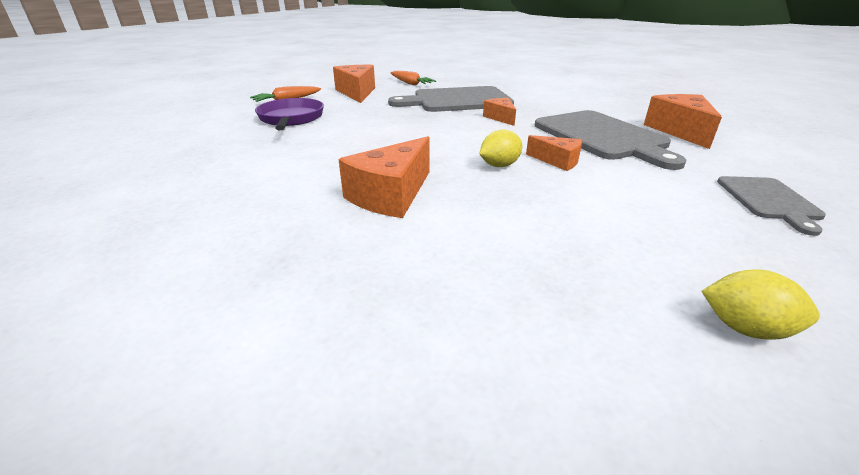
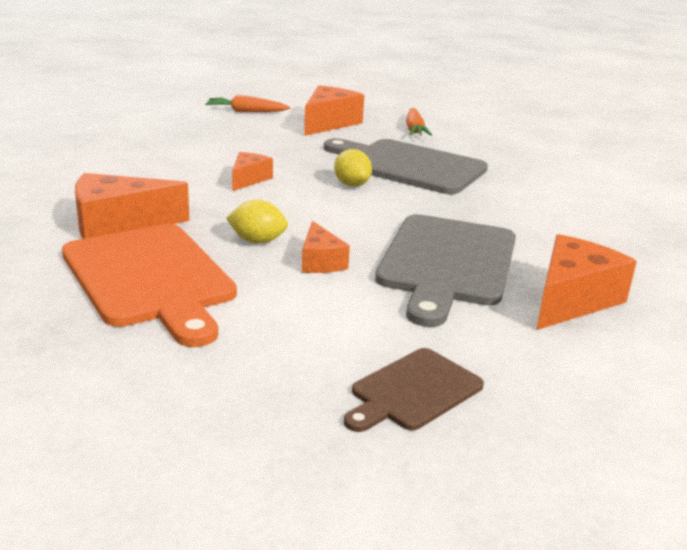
camera: 40 degrees right, 5 degrees down
(291, 119) = (205, 132): purple pan -> none
(500, 118) = (397, 201): orange cheese -> orange cheese (249, 179)
(509, 217) = (150, 278): none -> orange cutting board
(745, 328) = (89, 415): yellow lemon -> yellow lemon (351, 185)
(769, 200) = (413, 391): grey cutting board -> brown cutting board

